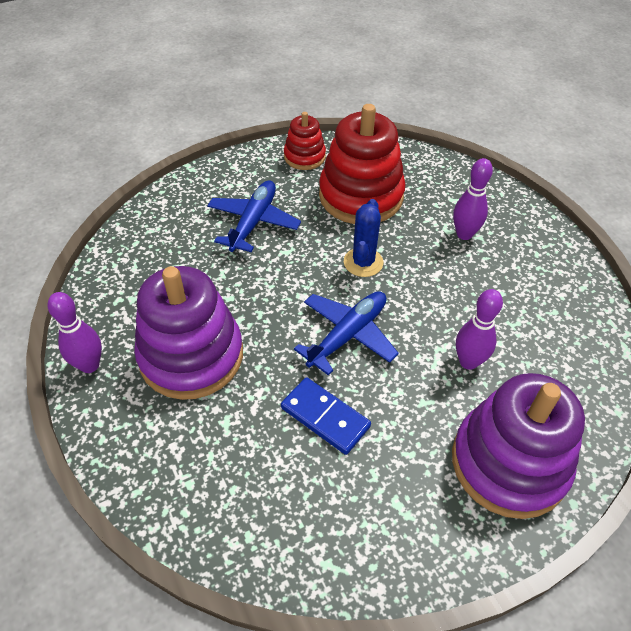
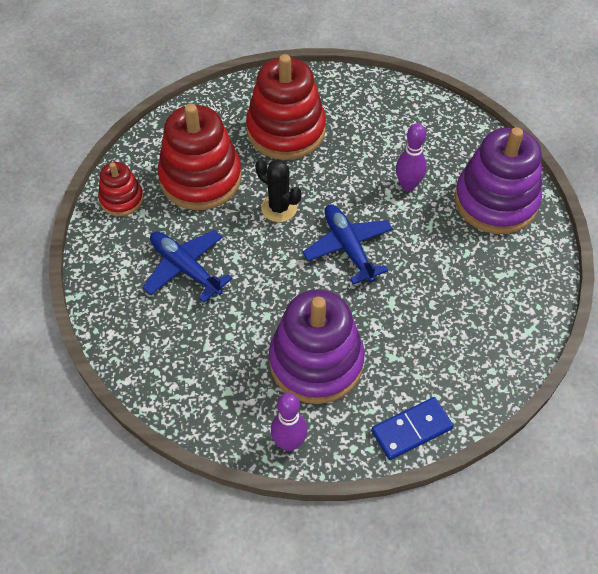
camera: 65 degrees left, 5 degrees up
(325, 417) = (416, 290): blue domino -> blue domino (411, 430)
(363, 262) = (279, 208): blue cactus -> black cactus
(464, 234) = (286, 130): purple bowling pin -> red stacking toy

